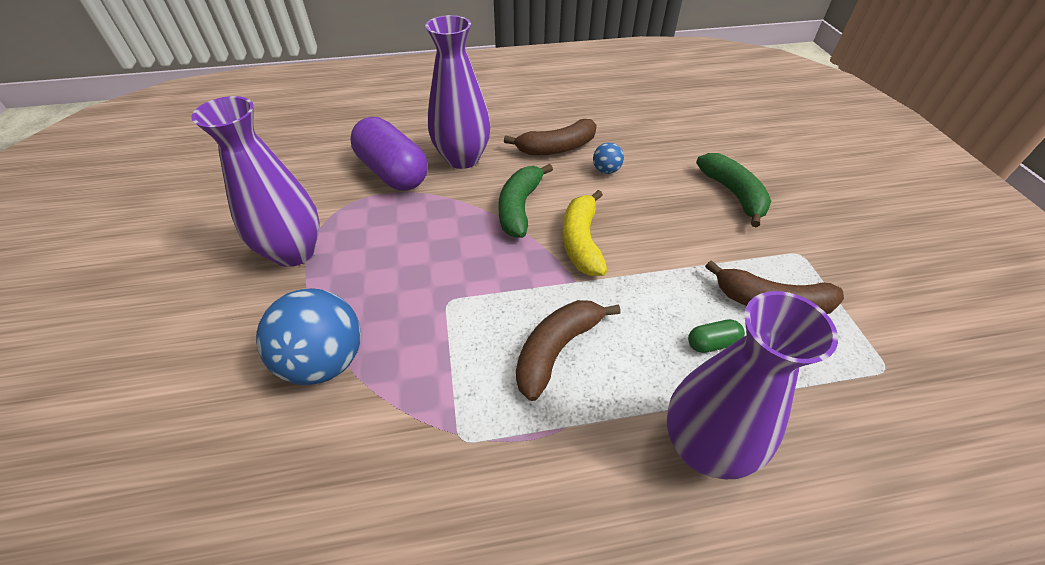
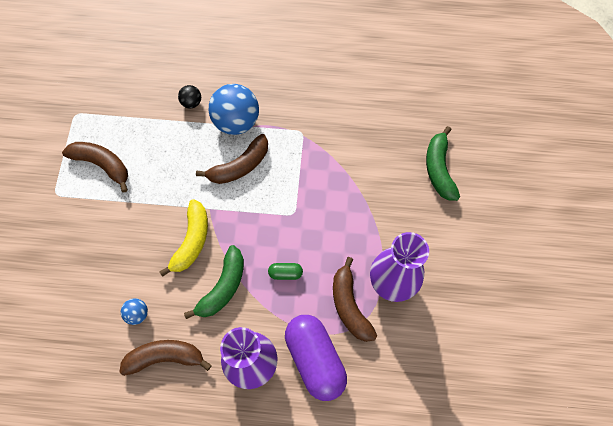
camera: 165 degrees left, 20 degrees up
(325, 361) = (368, 190): blue ball -> blue ball (236, 121)
(354, 220) = (349, 305): none -> brown banana
(703, 447) = (191, 102): purple vase -> black ball
(712, 343) = (153, 149): green capsule -> green capsule (285, 273)
(733, 194) = (56, 259): green banana -> green banana (439, 169)

